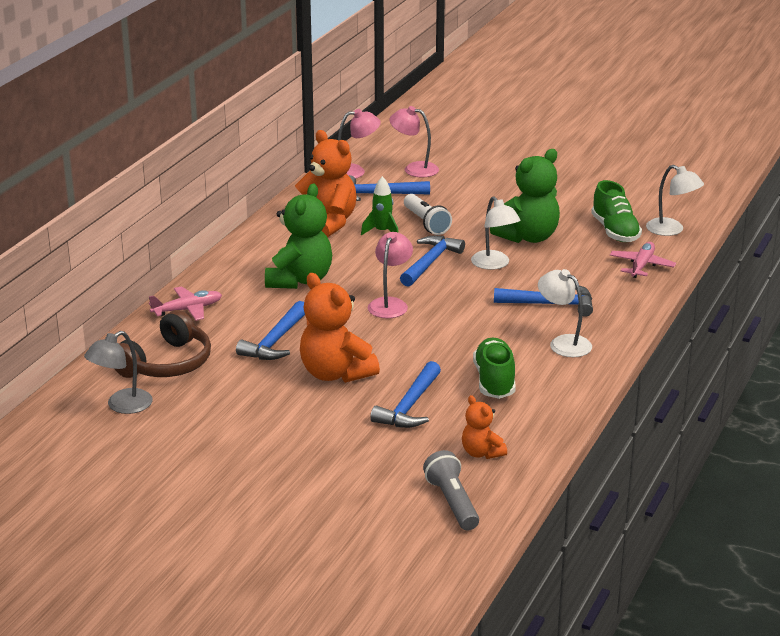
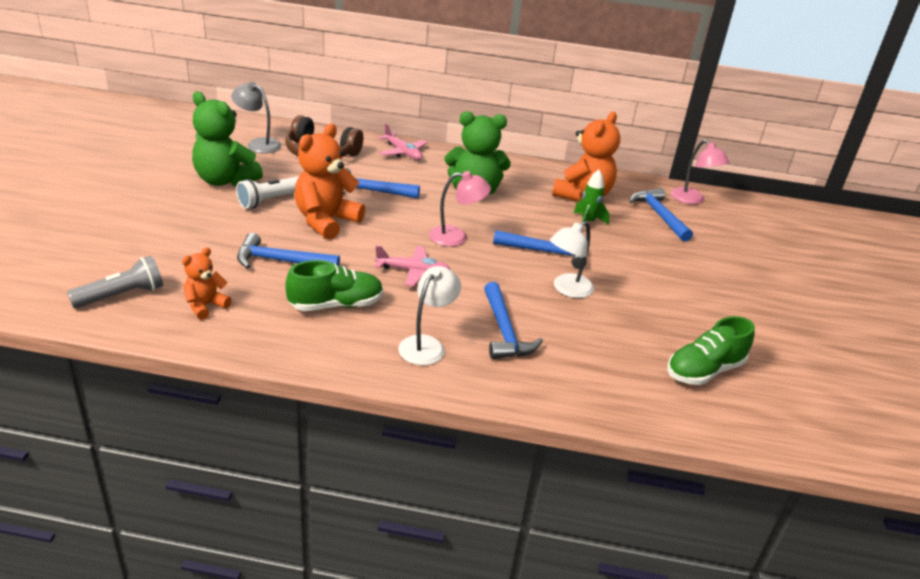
camera: 70 degrees right, 5 degrees up
(414, 169) = (728, 229): pink lamp -> none
(426, 223) = (622, 244): white flashlight -> white flashlight (271, 200)
(528, 237) = (641, 307): green teddy bear -> green teddy bear (225, 180)
(641, 266) = (634, 396): pink plane -> pink plane (413, 271)
(671, 230) = (746, 420): white lamp -> none

